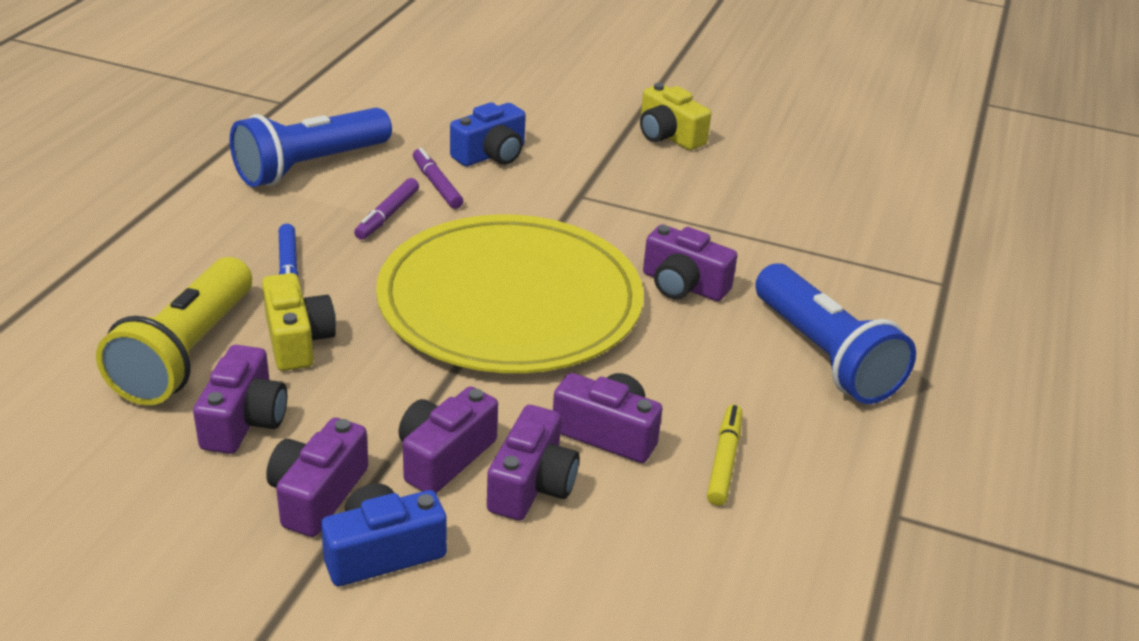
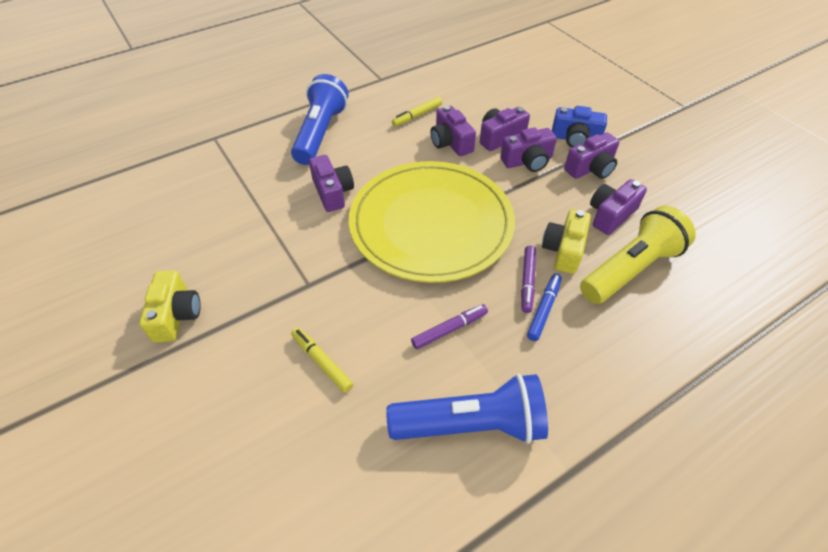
camera: 140 degrees left, 15 degrees up
(436, 185) = (391, 346): purple marker -> purple marker (527, 282)
(491, 155) = (322, 362): blue camera -> yellow marker

